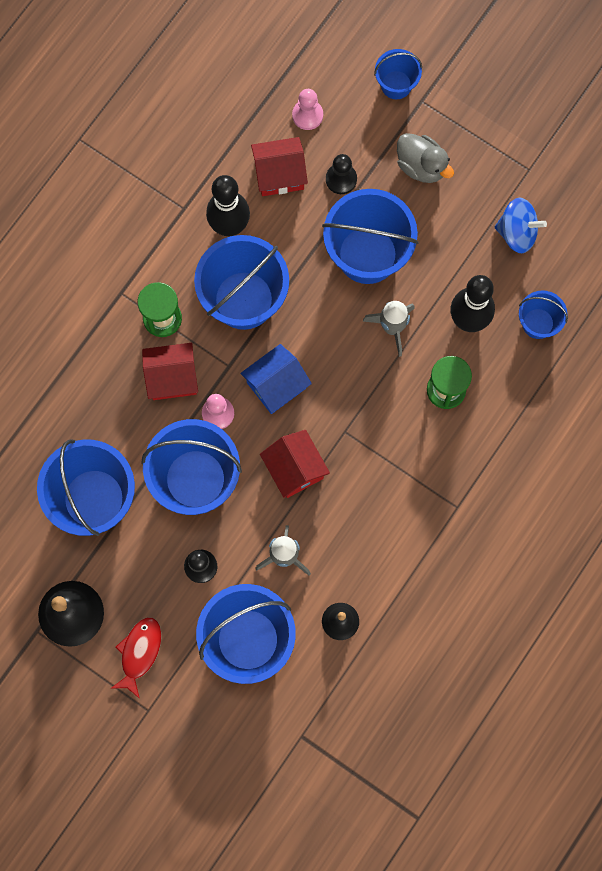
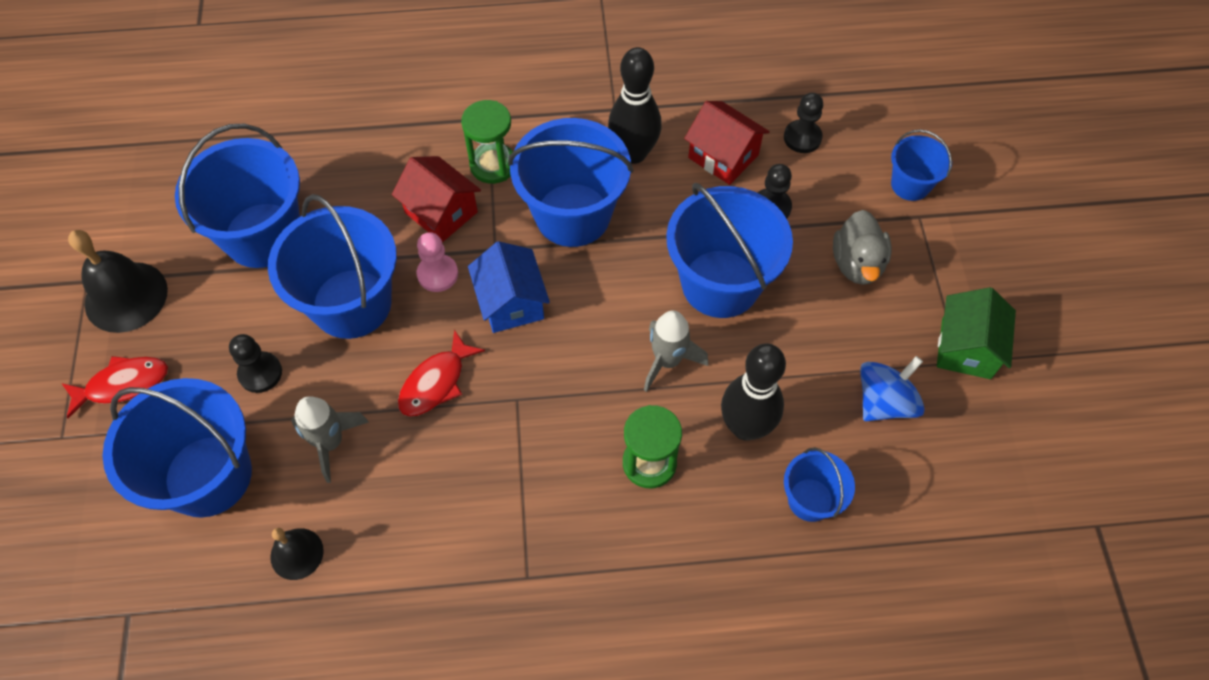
camera: 50 degrees right, 15 degrees down
(276, 385) = (511, 302): blue house -> blue house turned 60 degrees clockwise
(294, 469) = (436, 382): red house -> red fish
(307, 115) = (802, 138): pink pawn -> black pawn
(517, 233) = (884, 402): blue spinning top -> blue spinning top turned 105 degrees counterclockwise
(524, 158) = (966, 348): none -> green house

